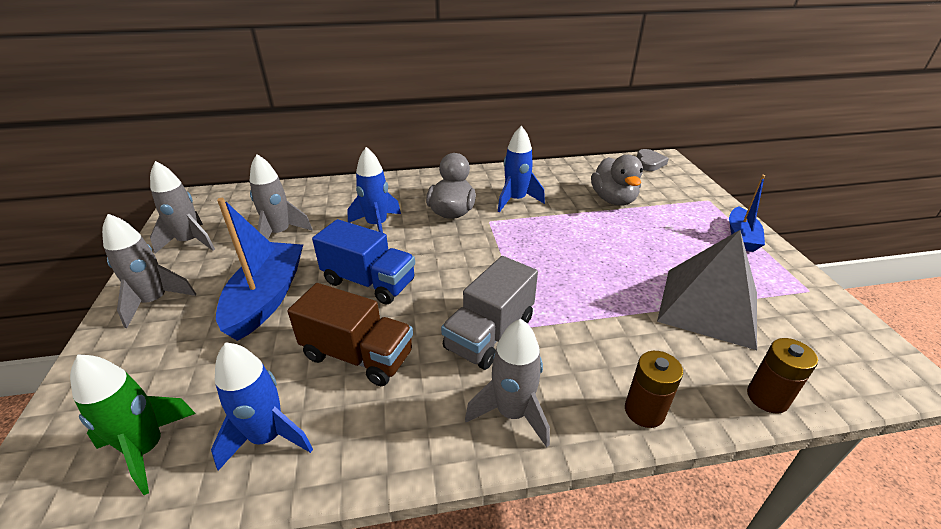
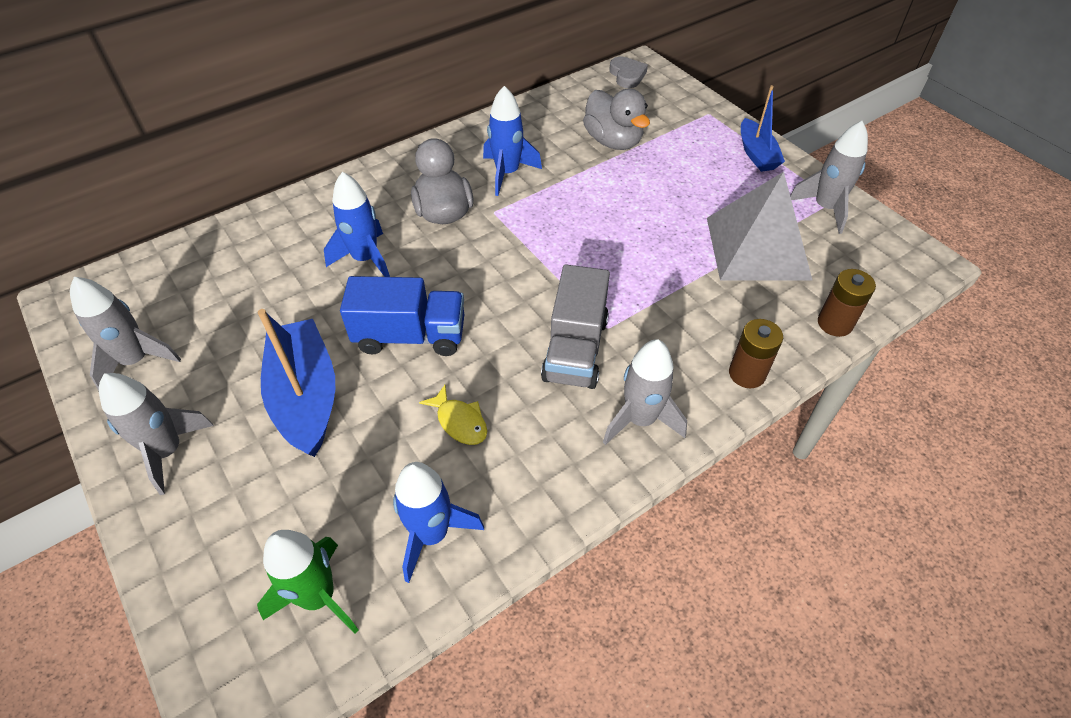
camera: 25 degrees left, 15 degrees up
(280, 234) = (249, 310): grey rocket -> grey rocket (825, 208)
(358, 355) = (459, 421): brown truck -> yellow fish

